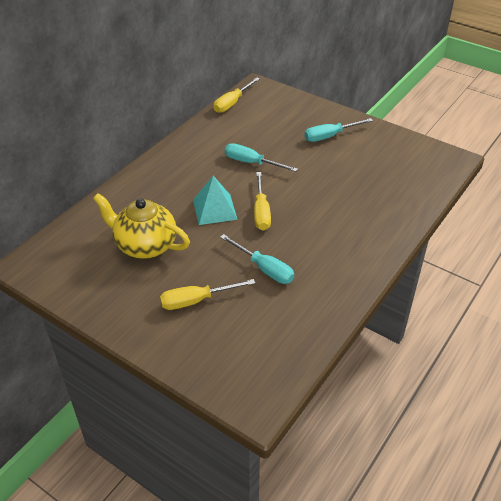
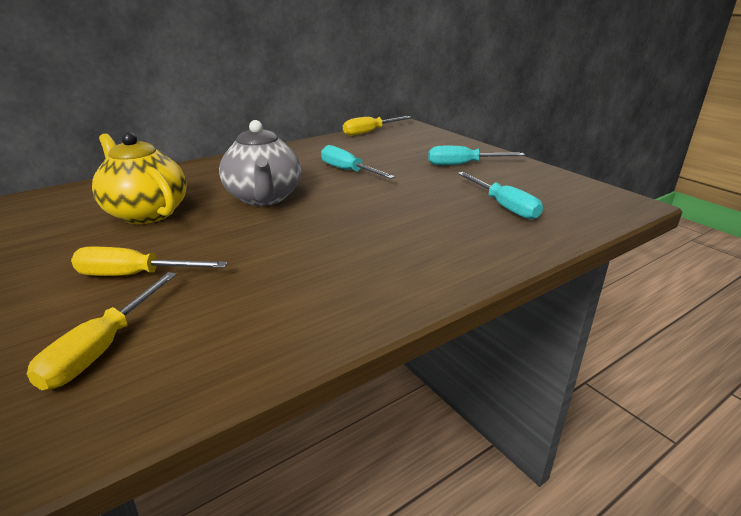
camera: 20 degrees right, 15 degrees down
(214, 209) = (264, 198): turquoise pyramid -> grey teapot
(261, 212) = (318, 209): yellow screwdriver -> yellow screwdriver (102, 348)
(264, 268) = (264, 261): turquoise screwdriver -> turquoise screwdriver (504, 206)

